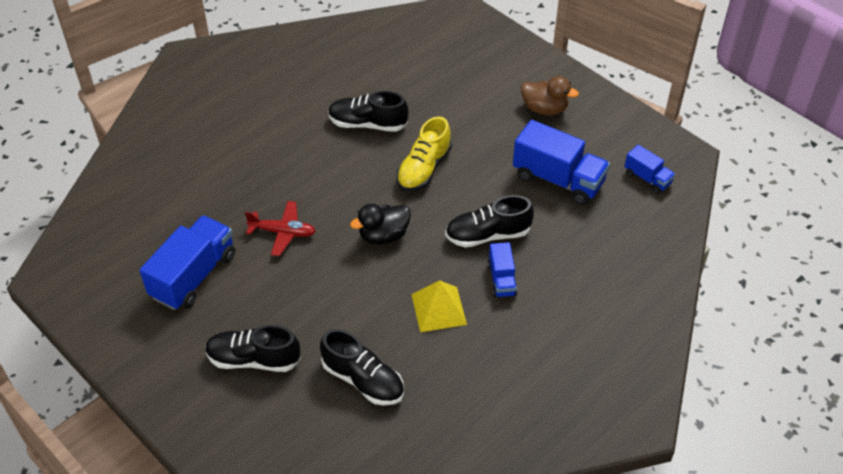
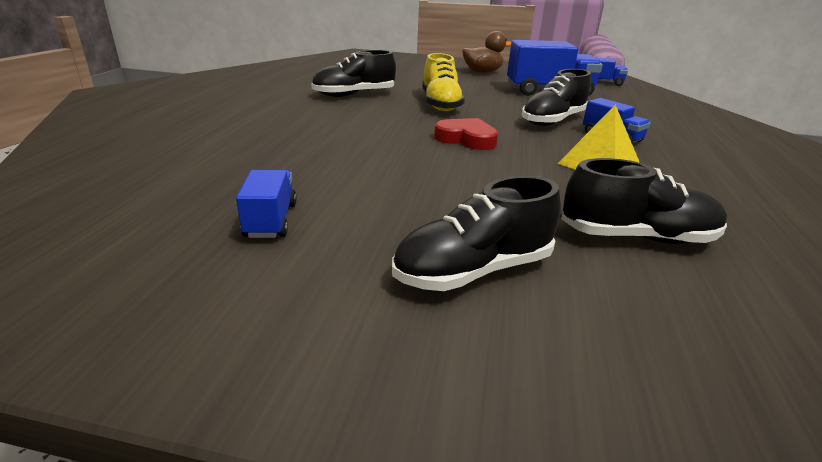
camera: 35 degrees left, 20 degrees down
(193, 276) = (271, 220): blue truck -> blue truck, size x0.54
(283, 232) = (355, 160): red plane -> none
(383, 235) = (466, 139): black duck -> red heart

